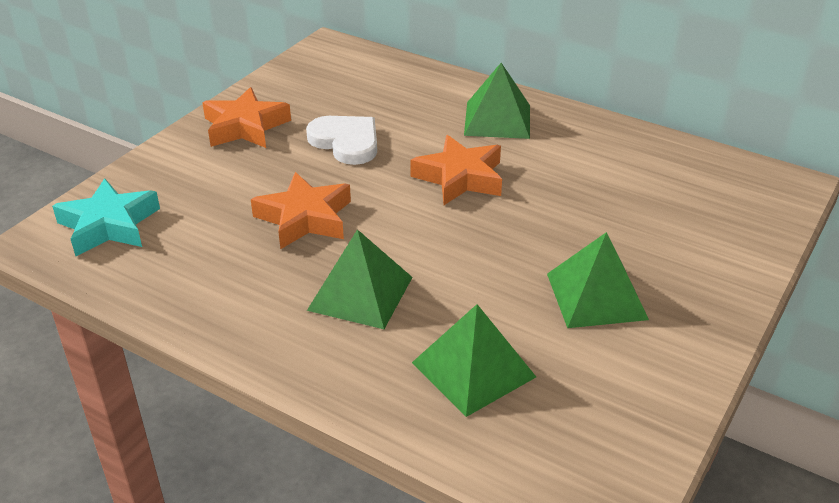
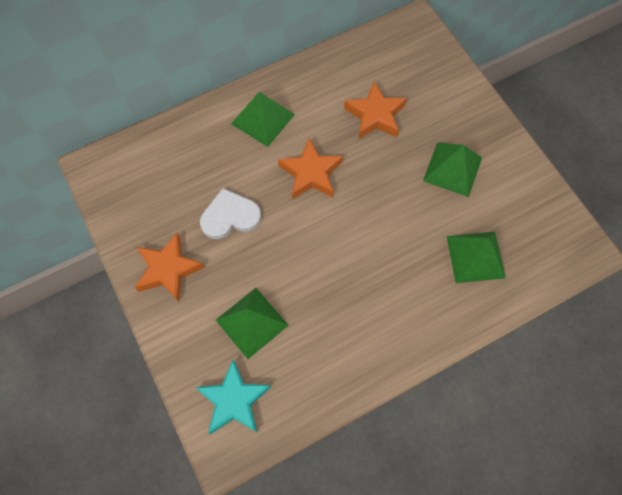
camera: 60 degrees left, 30 degrees up
(304, 218) = (299, 279): orange star -> orange star (375, 115)
(360, 293) = (387, 281): green pyramid -> green pyramid (252, 322)

